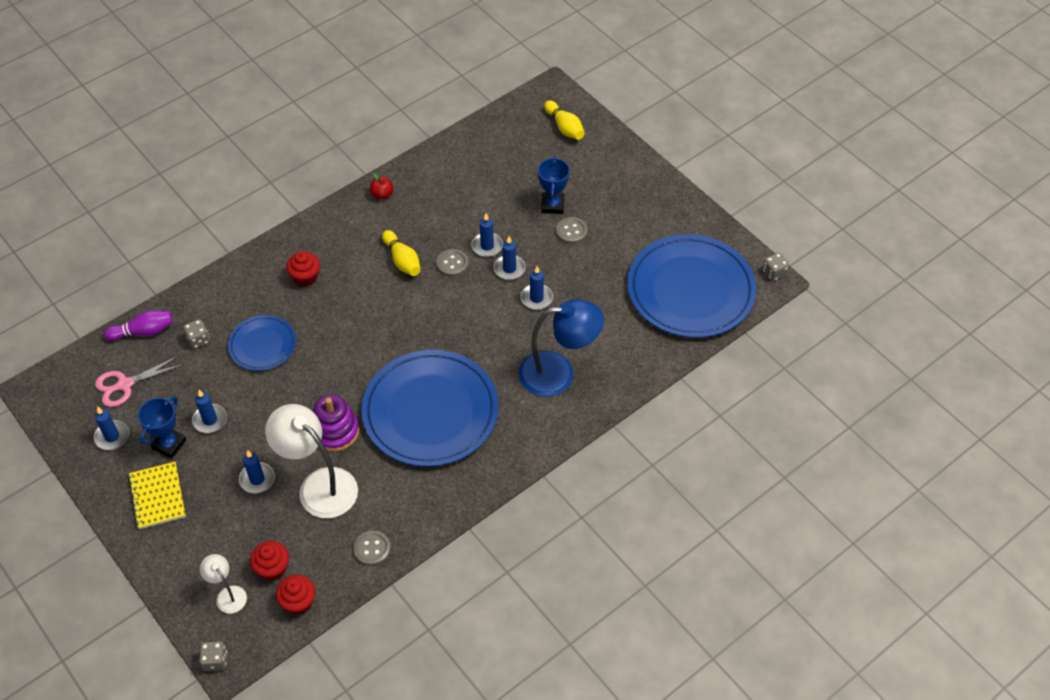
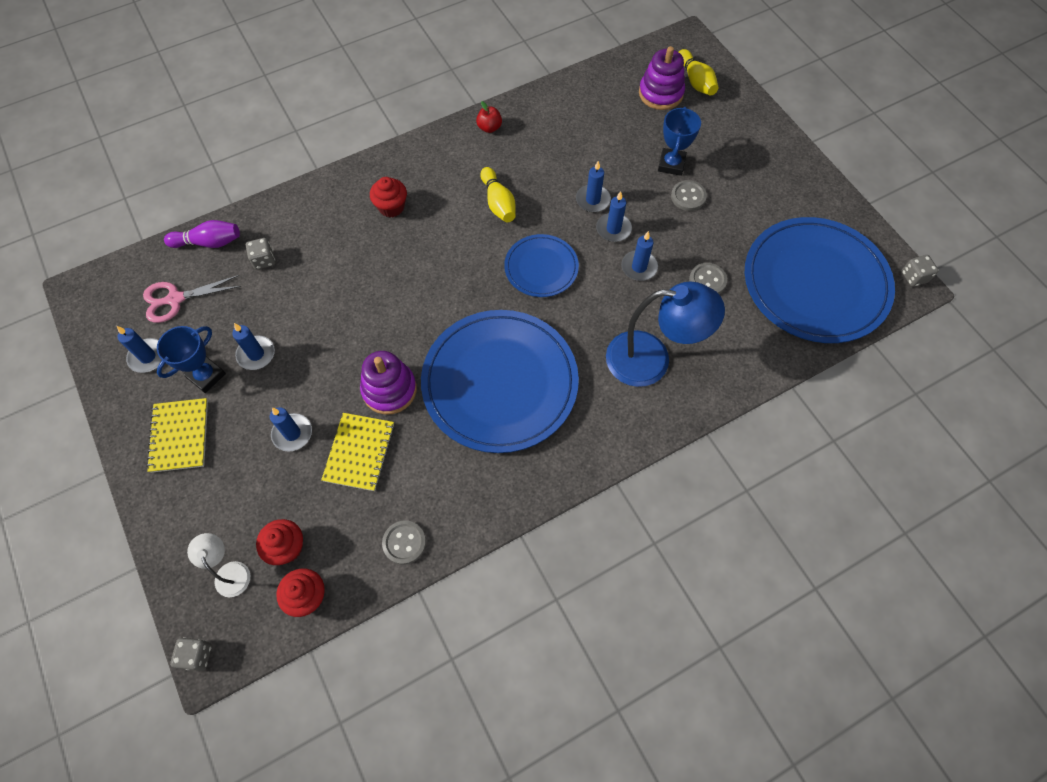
camera: 10 degrees right, 10 degrees up
(262, 345) = (330, 276): blue plate -> blue plate (541, 268)
(319, 485) = (359, 452): white lamp -> yellow notebook
(452, 264) = (552, 214): grey button -> grey button (707, 280)
(534, 143) = (660, 93): none -> purple stacking toy

